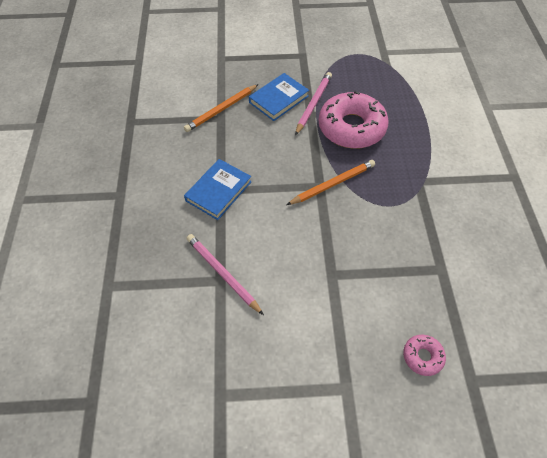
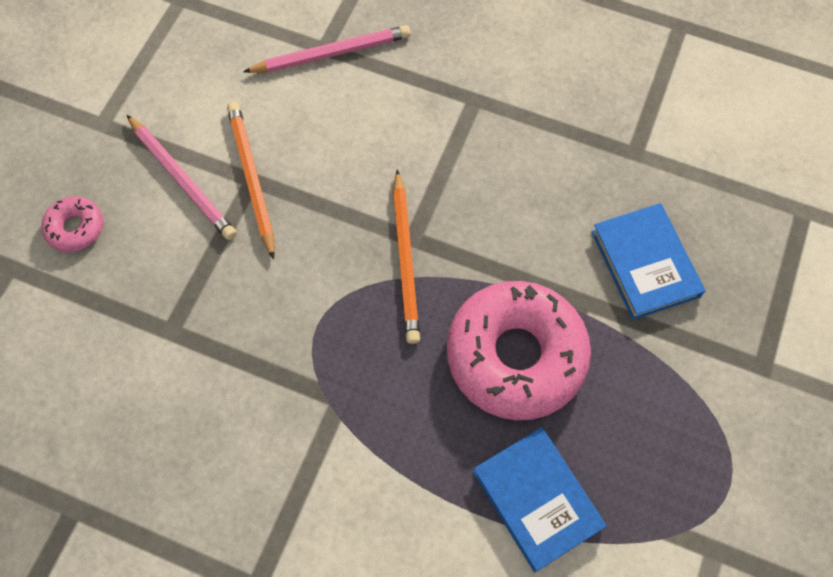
camera: 115 degrees right, 10 degrees up
(218, 191) = (474, 96): blue book -> blue book (537, 499)
(221, 109) = (655, 161): orange pencil -> orange pencil (252, 179)
(313, 104) = (606, 318): pink pencil -> pink pencil (182, 179)

